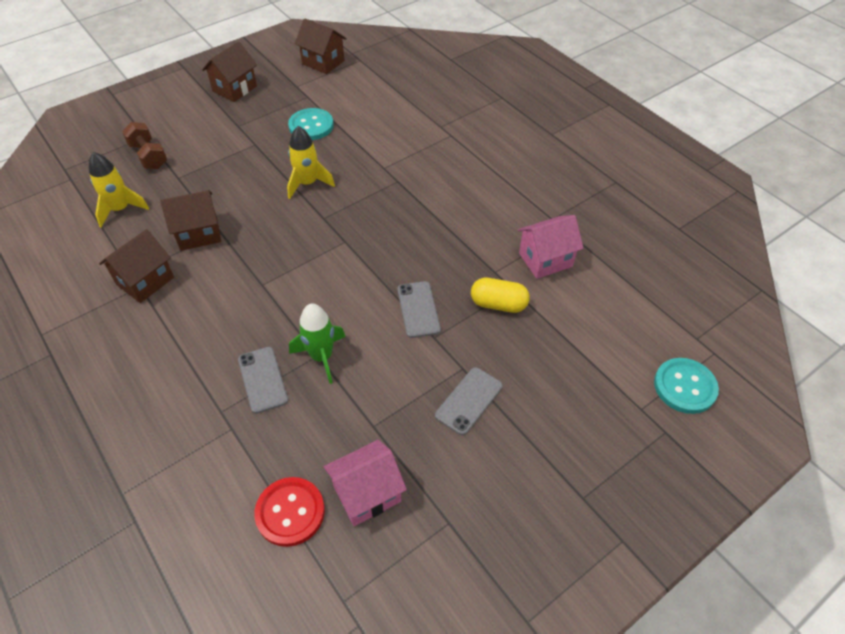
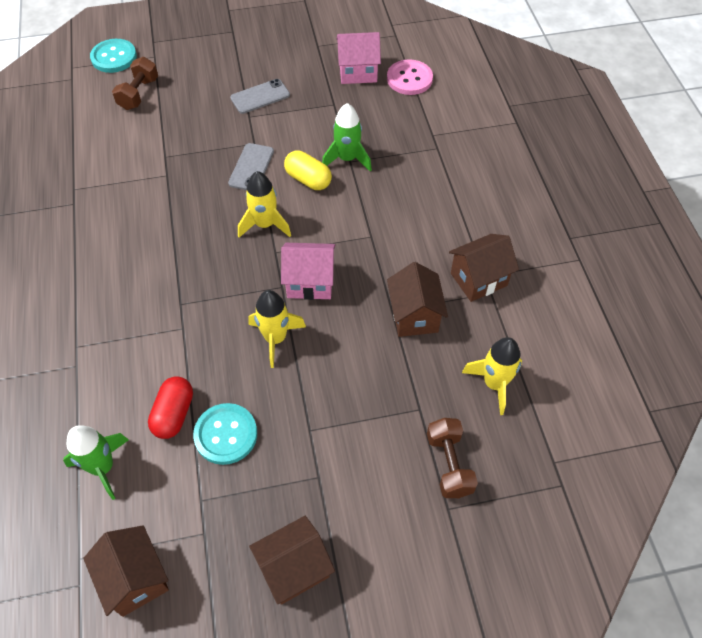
camera: 155 degrees left, 5 degrees up
(199, 234) = (414, 315): brown house -> brown house turned 75 degrees clockwise
(263, 379) = (399, 158): grey phone -> none
(290, 512) = (409, 79): red button -> pink button
(353, 124) = (174, 414): none -> red capsule
(368, 260) = (265, 224): none -> yellow rocket
(378, 91) = (103, 467): none -> green rocket
(498, 304) = (186, 149): yellow capsule -> yellow capsule (308, 179)
(545, 260) = (116, 169): pink house -> pink house (310, 282)
(606, 348) = (138, 94): none -> brown dumbbell

